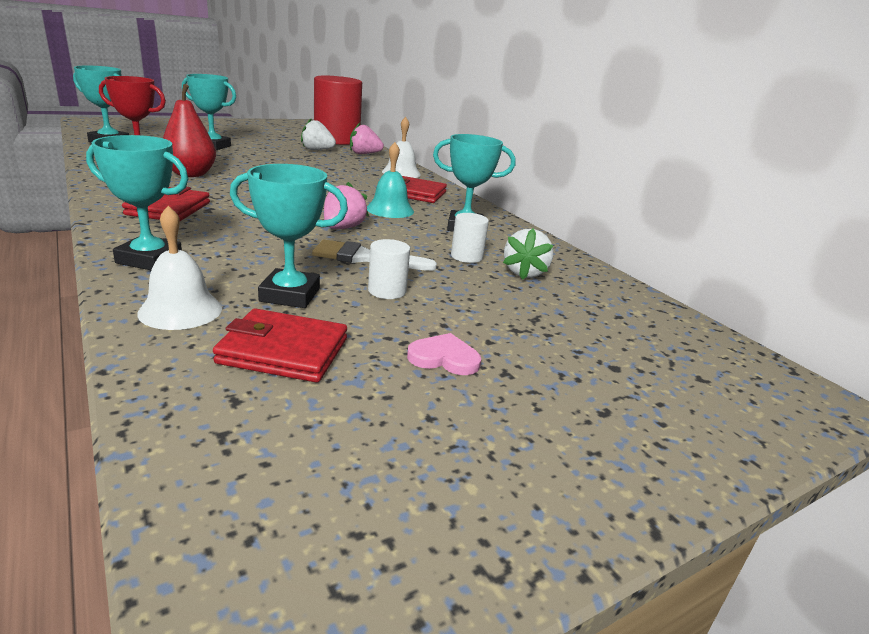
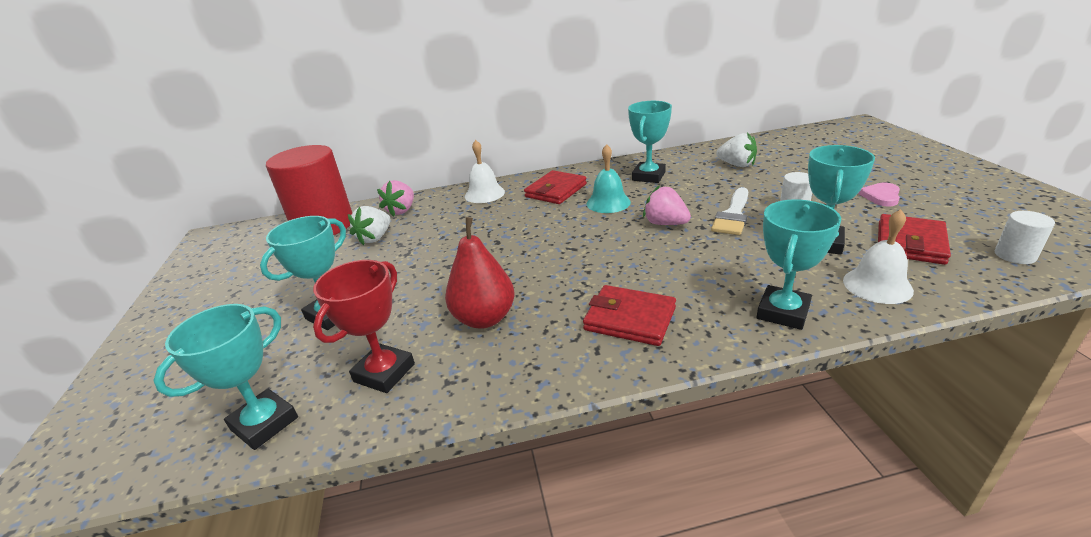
camera: 65 degrees left, 5 degrees up
(466, 256) = (714, 180): white cylinder -> white cylinder (1015, 255)

